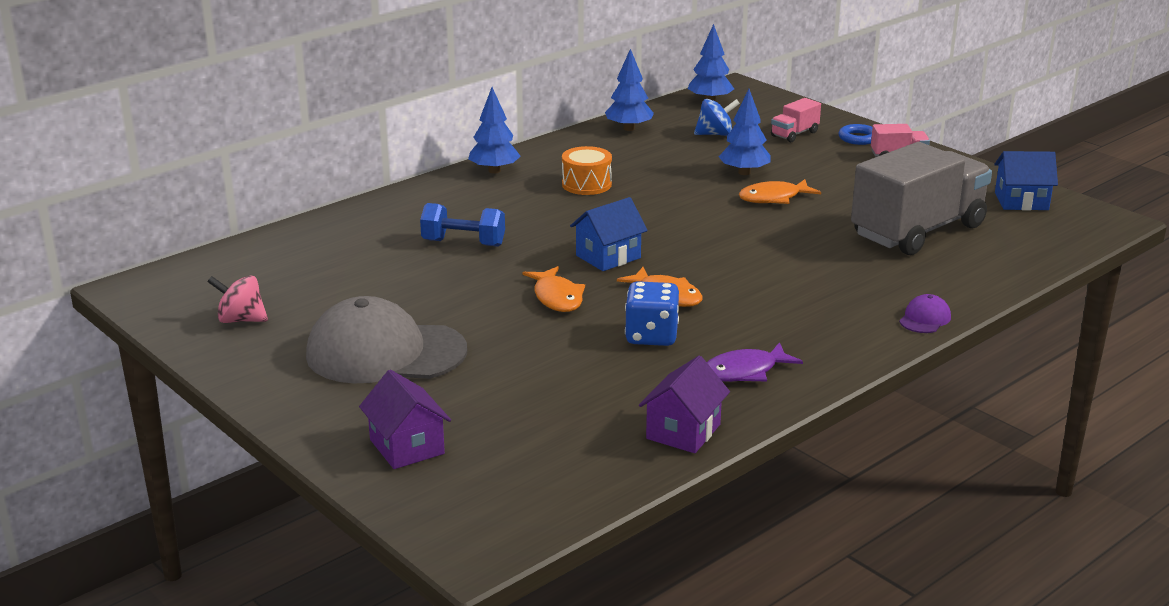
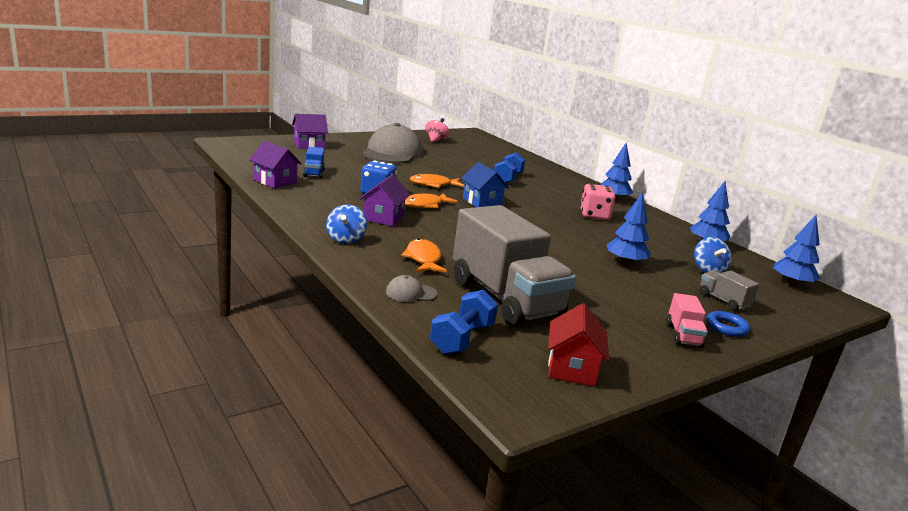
camera: 95 degrees right, 5 degrees down
(586, 184) = (594, 215): orange drum -> pink dice
(598, 406) = (314, 173): none -> blue truck
(745, 372) = (322, 203): purple fish -> none
(755, 318) = (383, 218): none -> purple house
(774, 198) = (574, 262): orange fish -> orange fish (423, 259)
(794, 134) = (723, 300): pink truck -> grey truck
(864, 333) = (345, 239): none -> blue spinning top
(924, 319) = (353, 261): purple cap -> none
(967, 277) = (411, 293): none -> grey cap
(1021, 201) = (572, 368): blue house -> red house
(1030, 246) = (462, 339): none -> blue dumbbell

